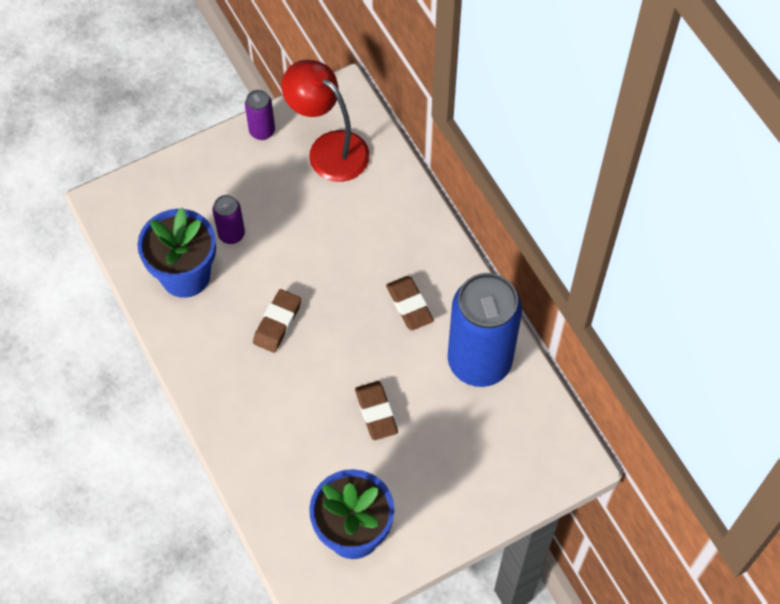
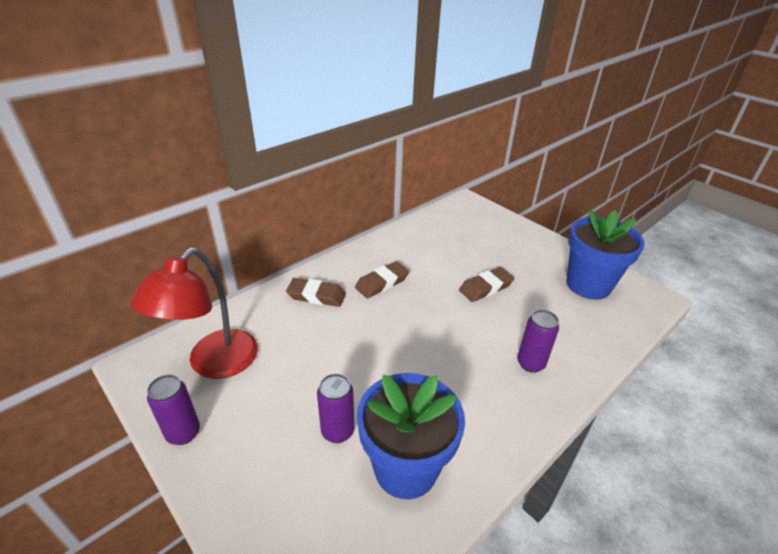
camera: 105 degrees left, 25 degrees down
(256, 411) = (530, 363): none -> purple can
(277, 323) = (433, 366): brown eraser -> brown eraser (316, 295)
(479, 361) = (416, 243): blue can -> none

